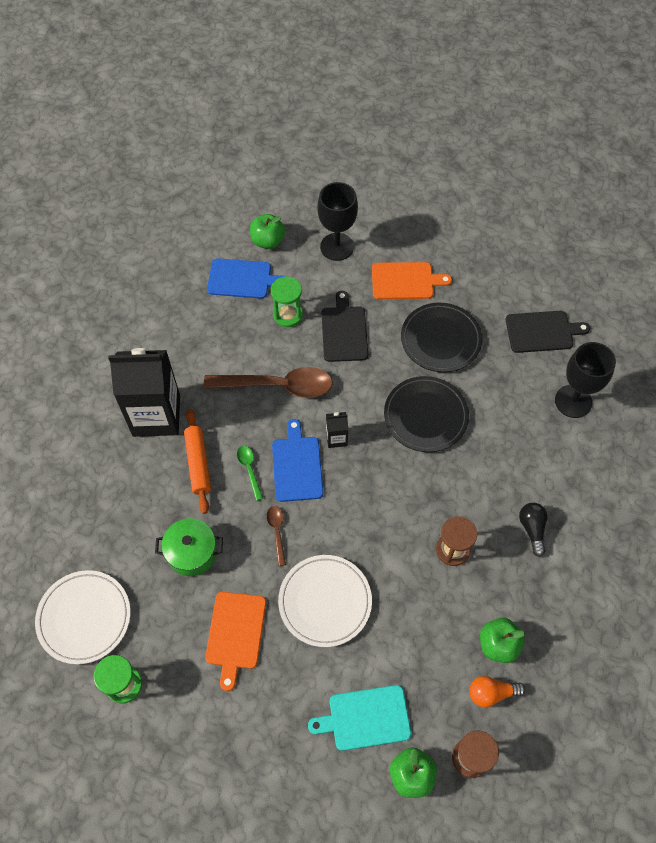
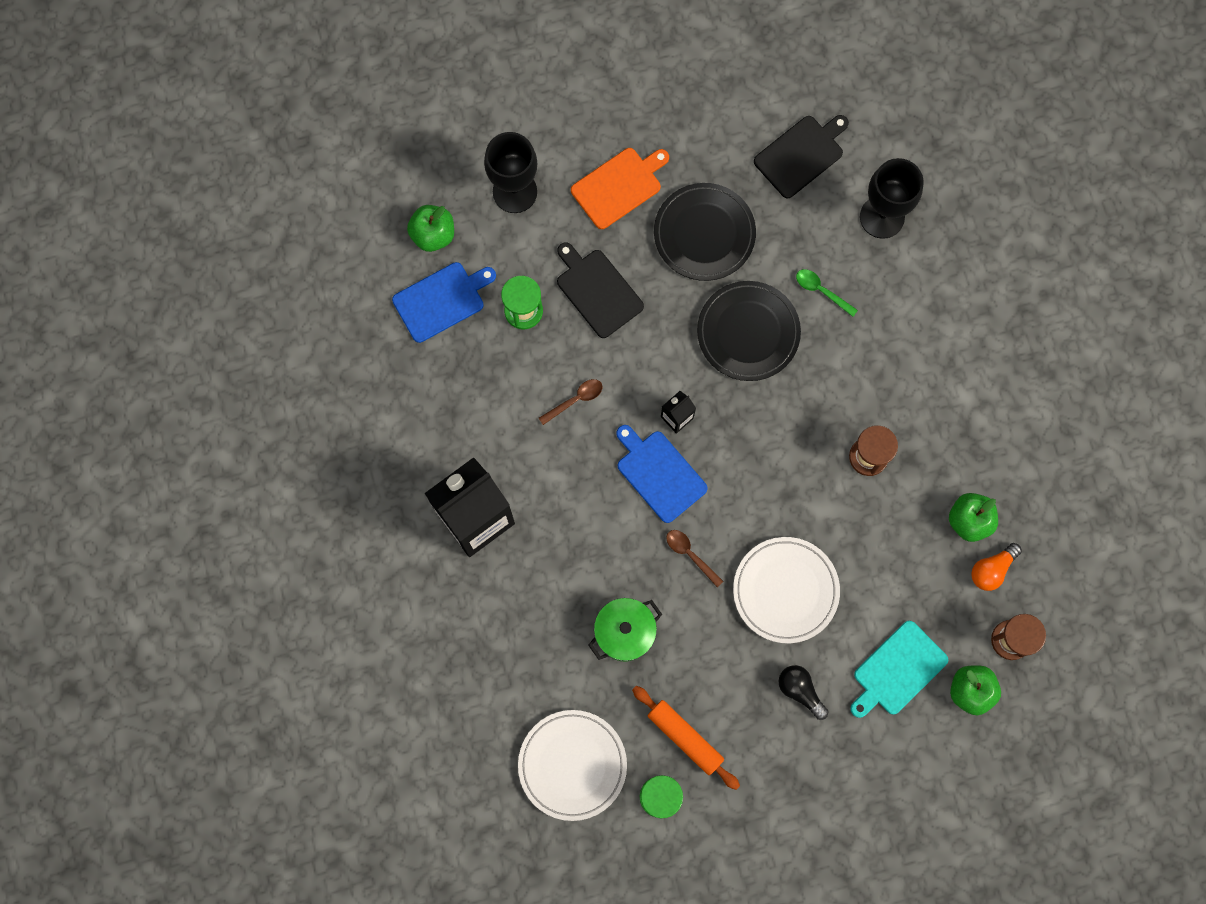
camera: 35 degrees left, 15 degrees up
(198, 463) = (559, 539): orange rolling pin -> orange rolling pin (685, 737)
(235, 634) = (725, 679): orange cutting board -> none
(249, 469) = (615, 510): green spoon -> green spoon (821, 290)
(278, 386) = (575, 400): brown spoon -> brown spoon, size x0.45
(532, 529) = (928, 384): black light bulb -> black light bulb (800, 690)

